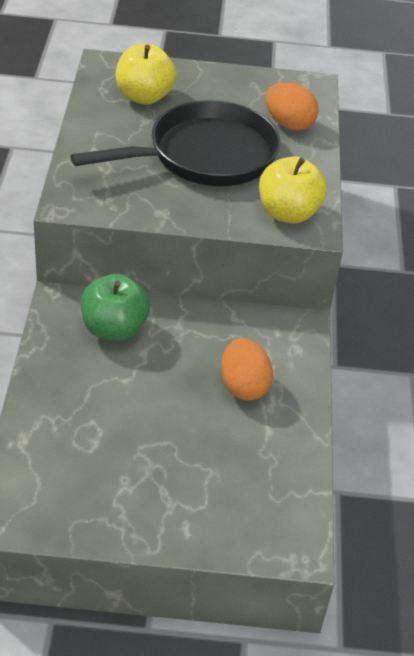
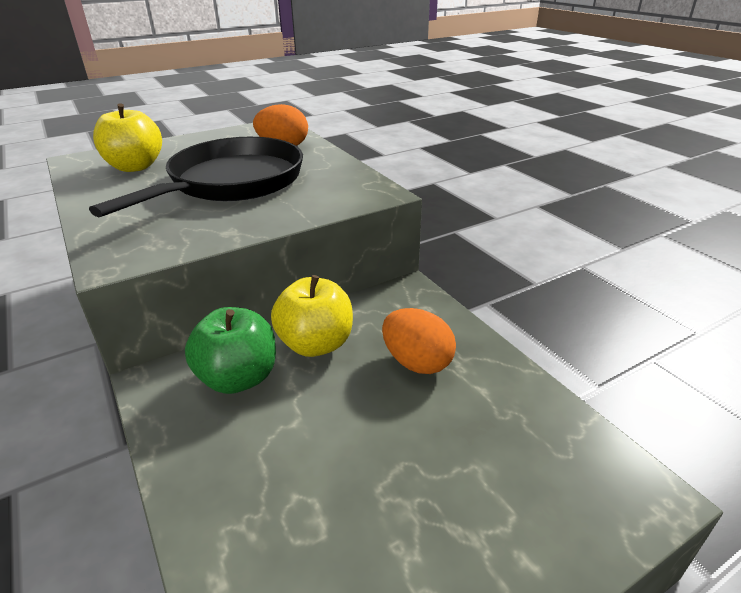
camera: 30 degrees left, 10 degrees down
(288, 213) = (348, 192): yellow apple -> yellow apple (316, 344)

